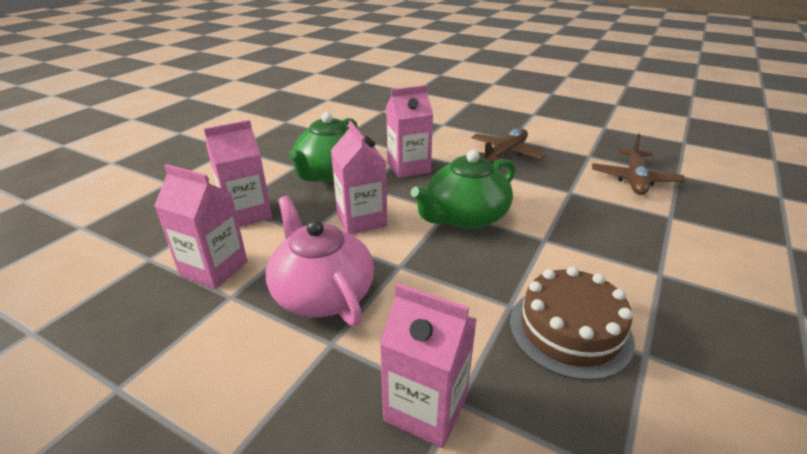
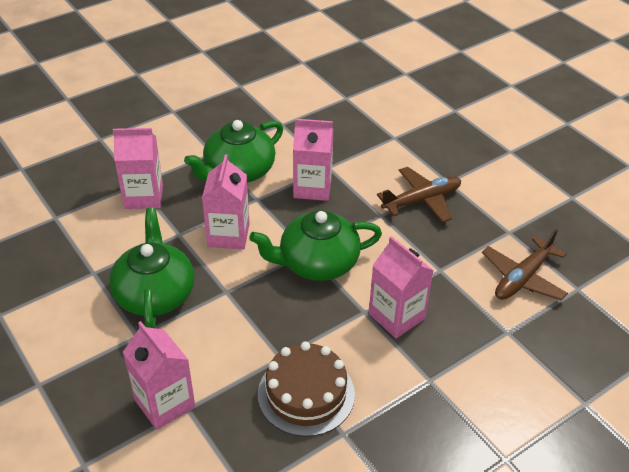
camera: 25 degrees right, 10 degrees up
(214, 269) = (94, 243): pink carton -> pink carton (396, 316)
(322, 293) = (155, 293): pink teapot -> green teapot

